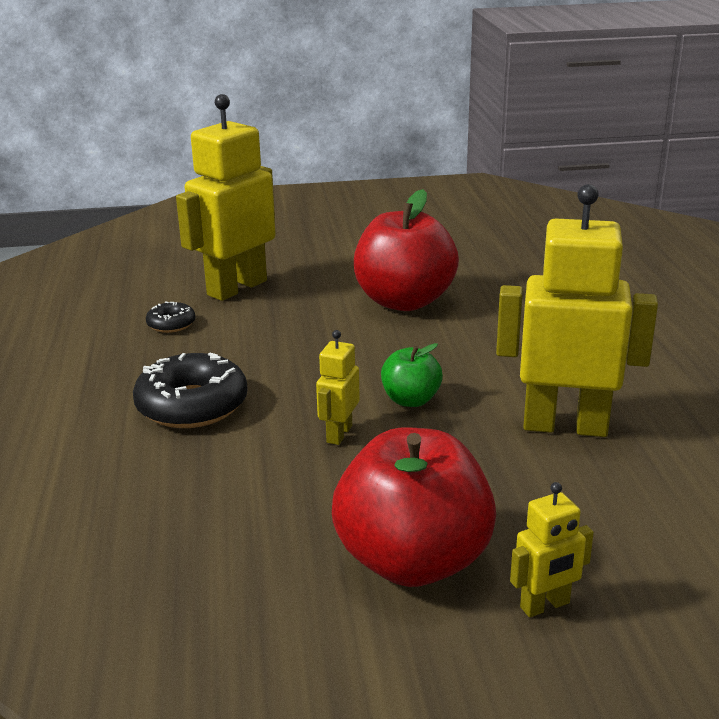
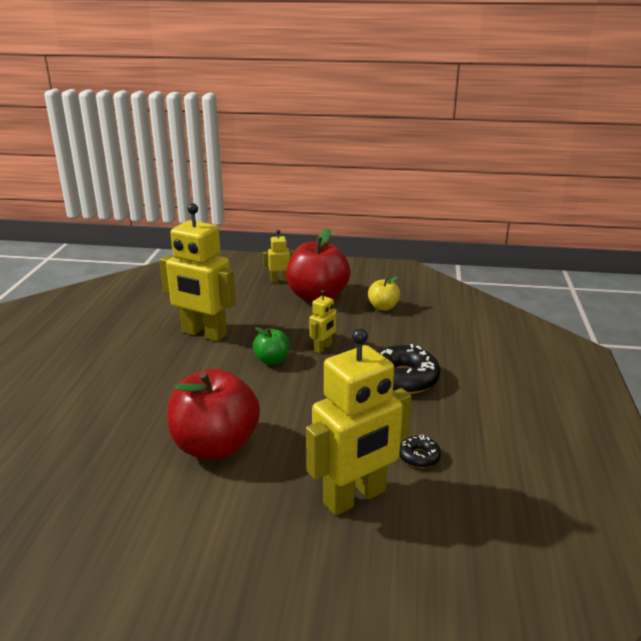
camera: 165 degrees left, 0 degrees up
(246, 555) = (383, 307): none -> yellow apple

